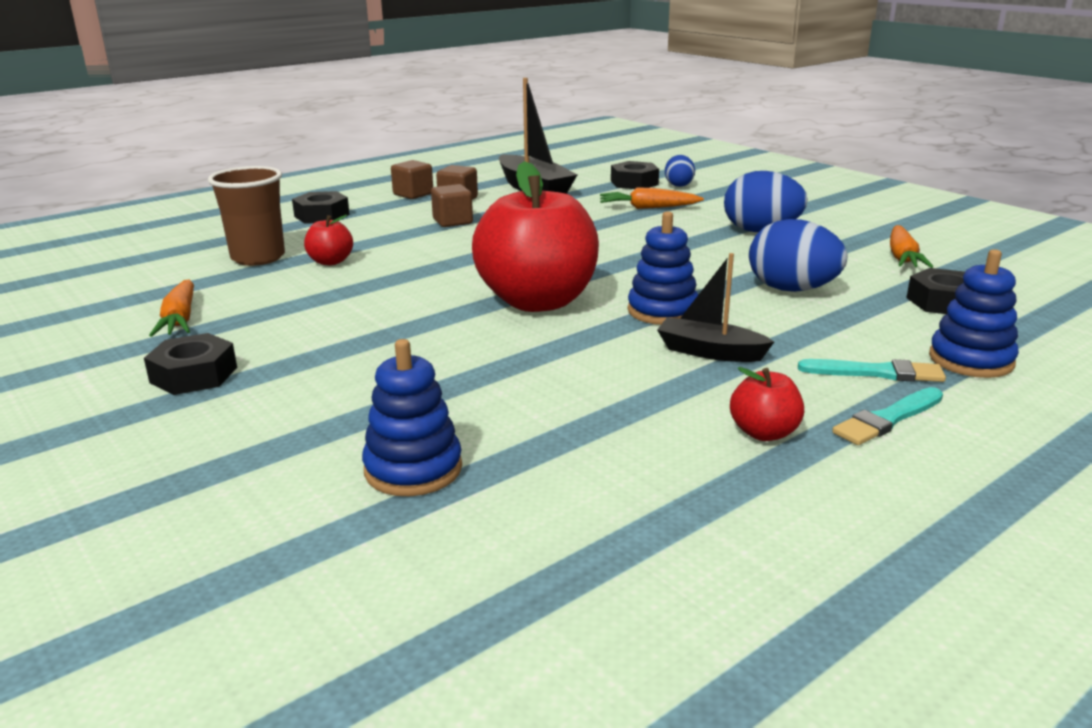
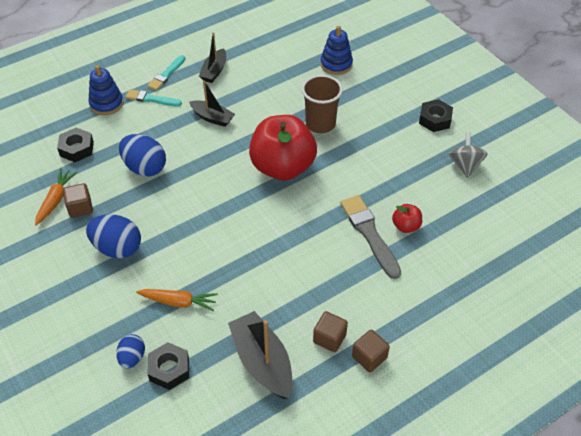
camera: 175 degrees left, 25 degrees up
(180, 319) = (465, 165): orange carrot -> grey spinning top
(258, 258) = (455, 236): brown cup -> brown cup (320, 124)
(322, 215) = (435, 311): black nut -> none
(391, 254) = (369, 234): none -> grey brush
(452, 222) = (332, 287): brown cube -> brown cube (80, 208)
(662, 311) = (221, 152): blue stacking toy -> none
(764, 433) = (214, 71): red apple -> black boat
(888, 419) = (166, 74): turquoise brush -> turquoise brush turned 150 degrees clockwise

